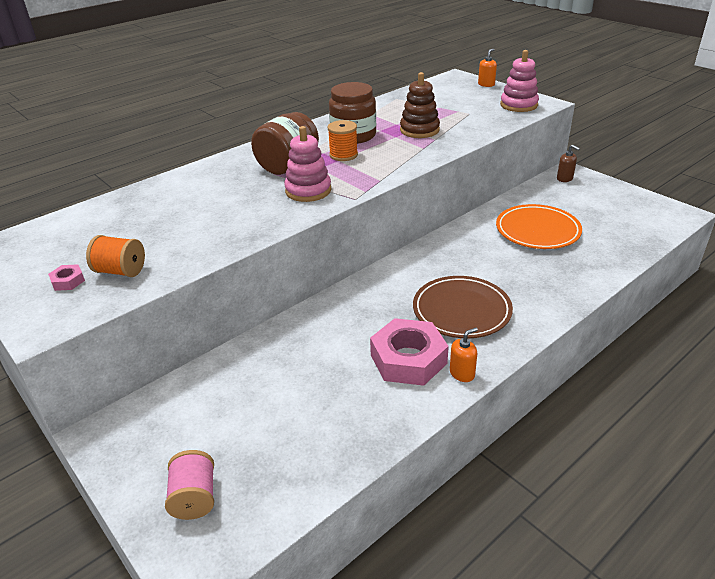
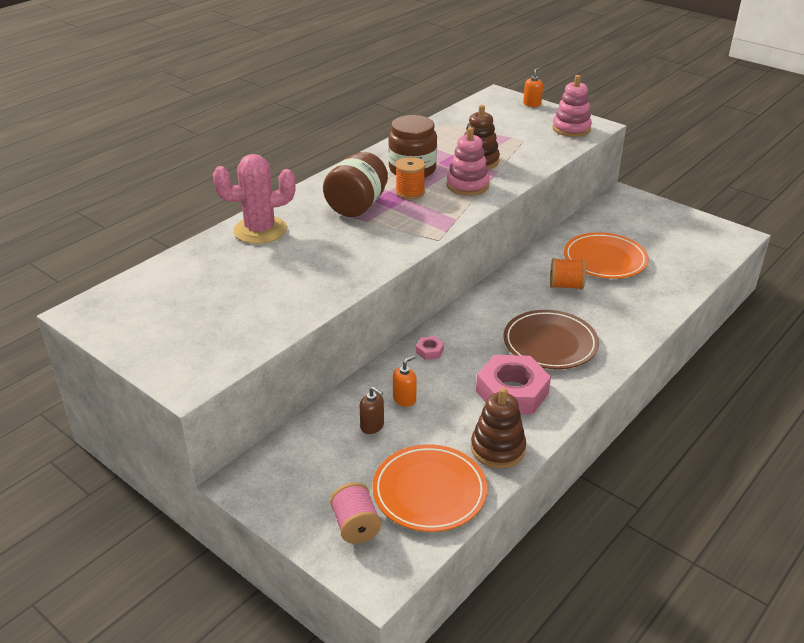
camera: 10 degrees left, 0 degrees up
(68, 281) = (188, 338): pink nut -> pink nut (429, 351)
(121, 271) = (237, 325): orange spool -> orange spool (566, 286)
(188, 183) = (260, 230): none -> pink cactus
(287, 464) = (429, 491): none -> orange plate
(308, 191) = (388, 233): pink stacking toy -> pink stacking toy (467, 185)
(376, 421) = (497, 449): none -> brown stacking toy
(462, 373) = (564, 401): orange soap dispenser -> orange soap dispenser (404, 399)
(565, 178) = (621, 202): brown soap dispenser -> brown soap dispenser (372, 426)

